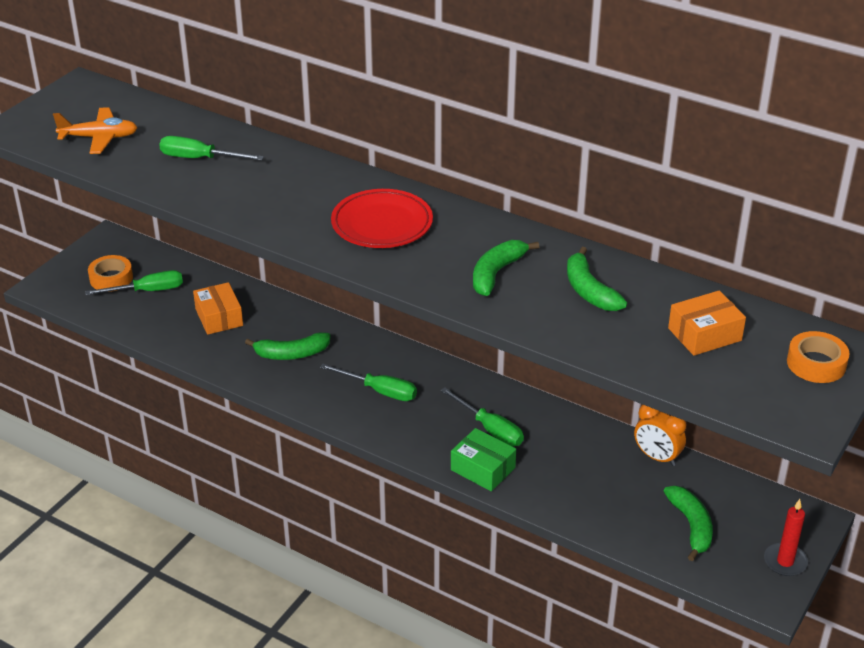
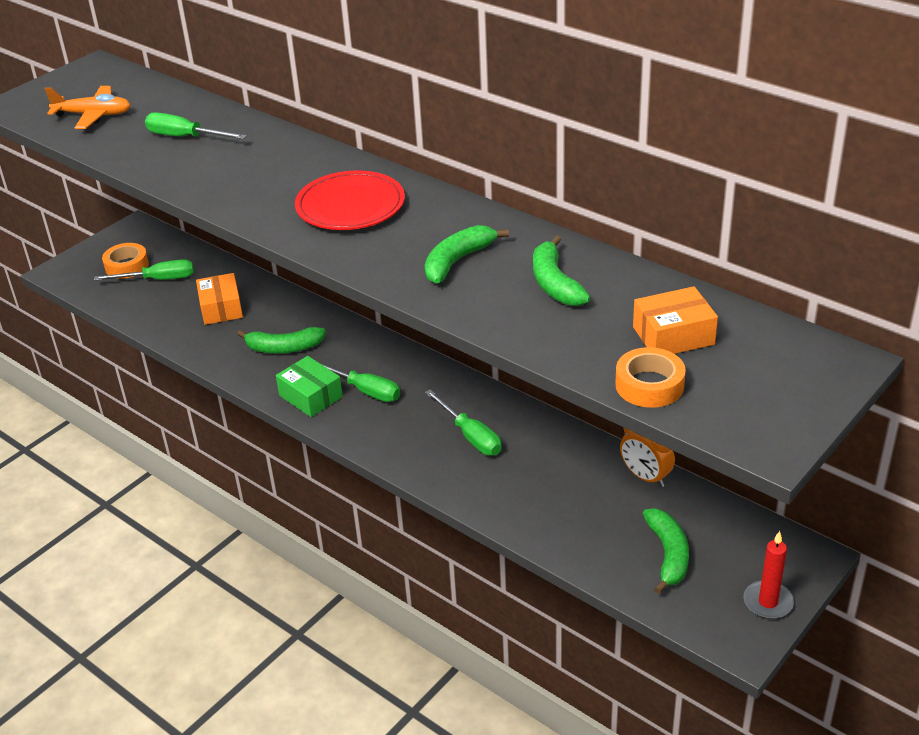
camera: 10 degrees right, 0 degrees up
(483, 469) = (452, 477): green box -> green box (310, 396)
(816, 363) = (797, 374): orange tape -> orange tape (649, 385)

